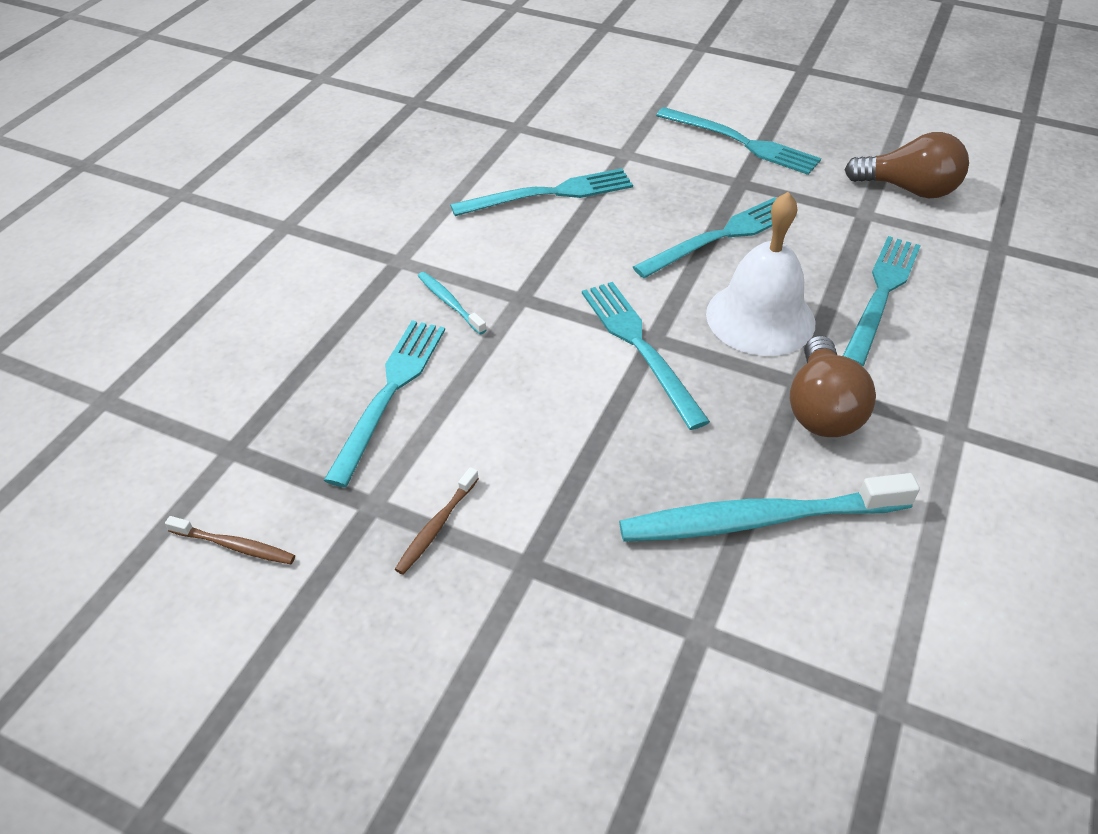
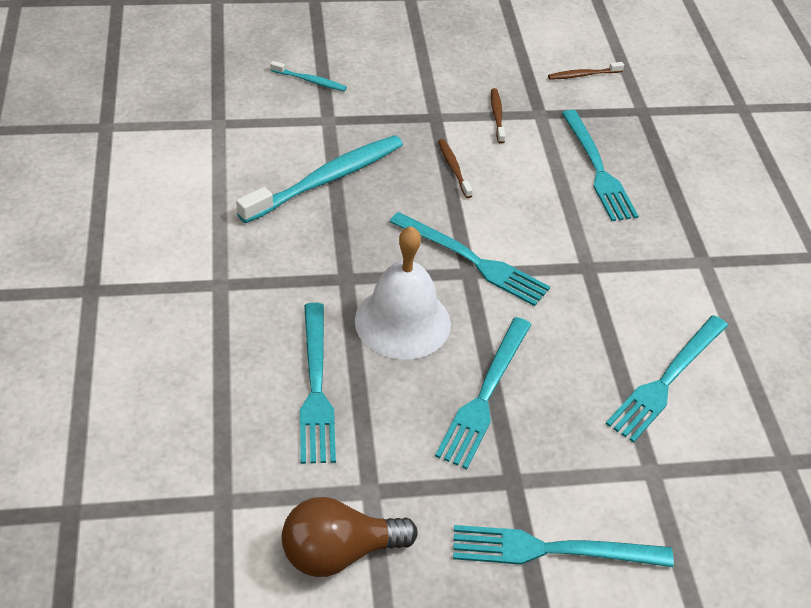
camera: 145 degrees right, 0 degrees up
(449, 303) = (630, 242): turquoise toothbrush -> turquoise toothbrush (310, 81)
(570, 467) = (453, 168): none -> brown toothbrush
(821, 409) = (320, 263): brown light bulb -> none

